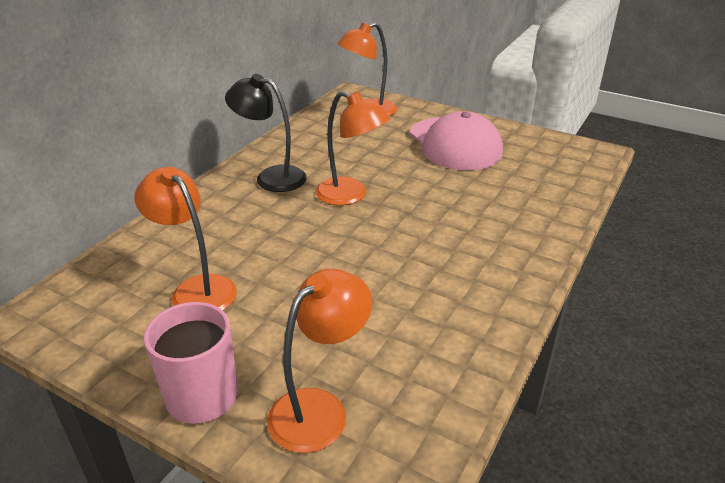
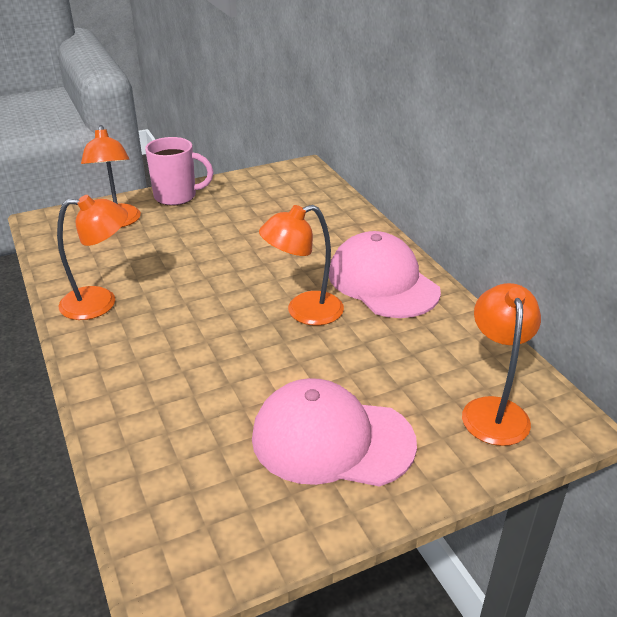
camera: 125 degrees right, 0 degrees up
(196, 289) = (264, 214): orange lamp -> orange lamp (100, 302)
(271, 177) = (383, 282): black lamp -> pink cap

